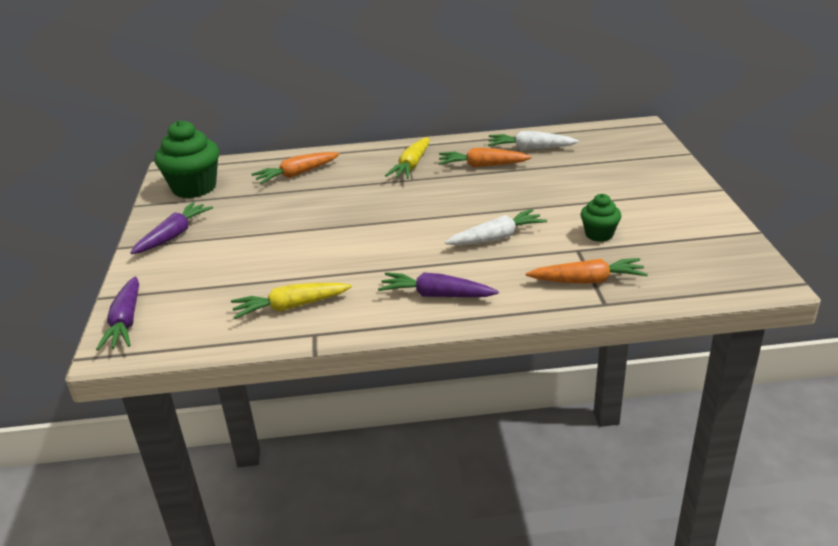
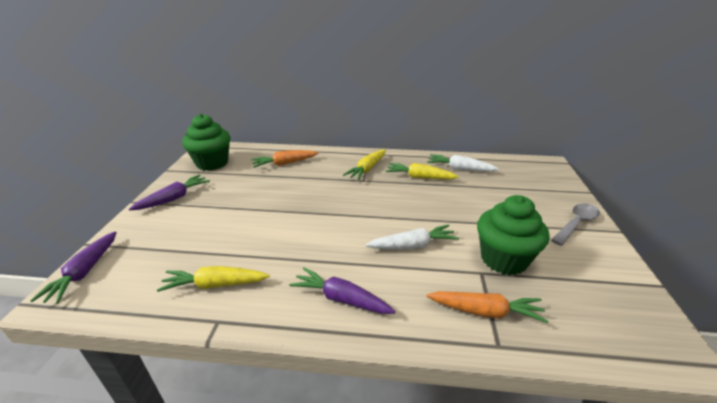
camera: 10 degrees right, 0 degrees up
(482, 166) = (419, 177): orange carrot -> yellow carrot
(599, 234) = (503, 259): green cupcake -> green cupcake, size x1.83
(674, 189) = (576, 224): none -> grey spoon

